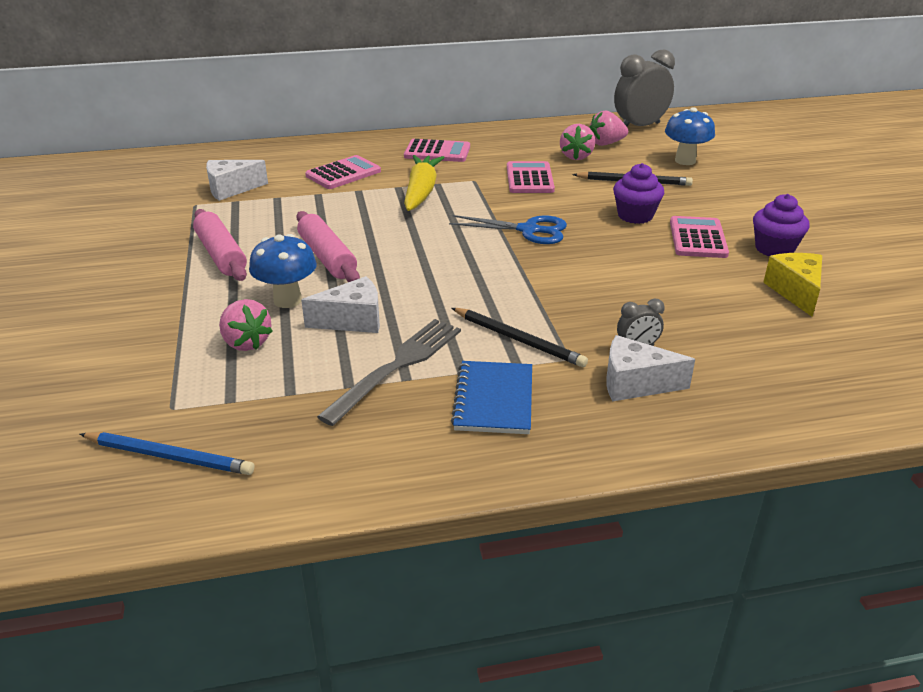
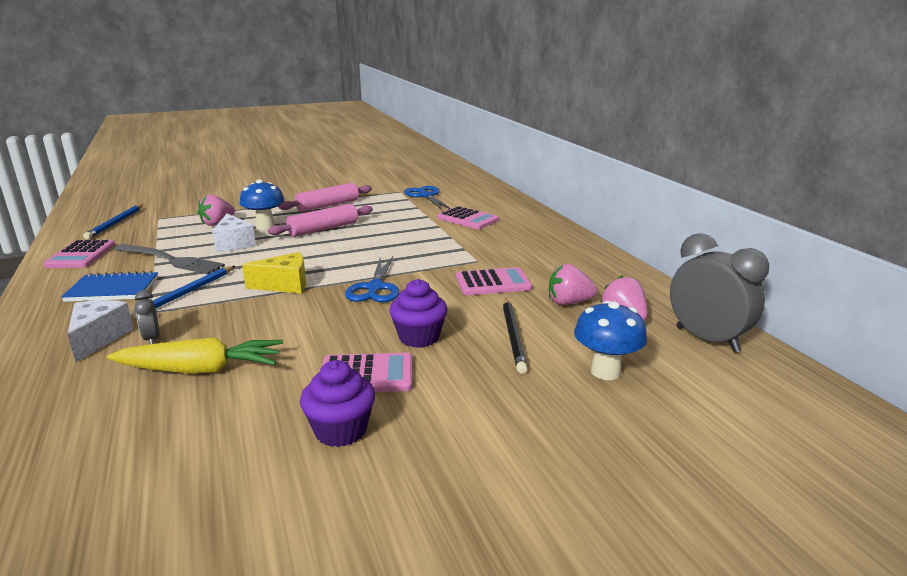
camera: 80 degrees right, 10 degrees down
(231, 189) = (426, 196): white cheese -> blue scissors
(421, 192) = (443, 245): yellow carrot -> yellow carrot (201, 370)
(437, 152) = (534, 243): pink calculator -> pink calculator (81, 255)
(518, 339) = (187, 293): black pencil -> blue pencil
(795, 292) = (225, 438): yellow cheese -> yellow cheese (285, 285)

